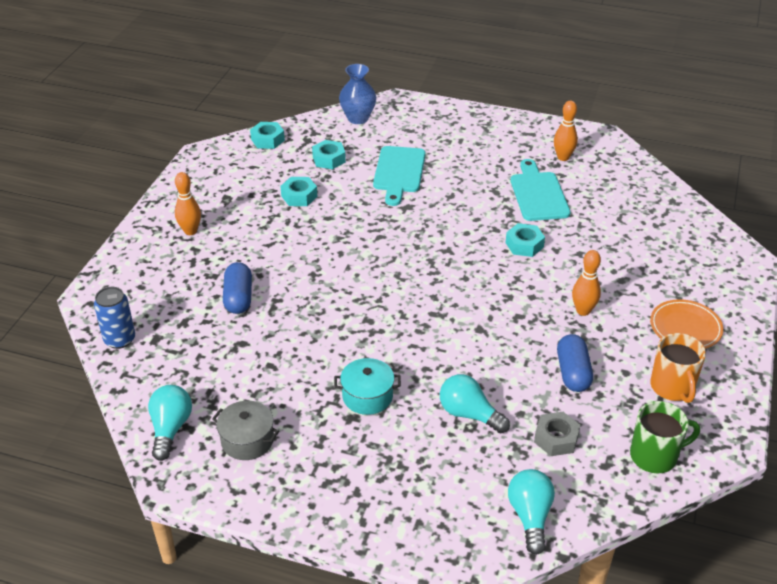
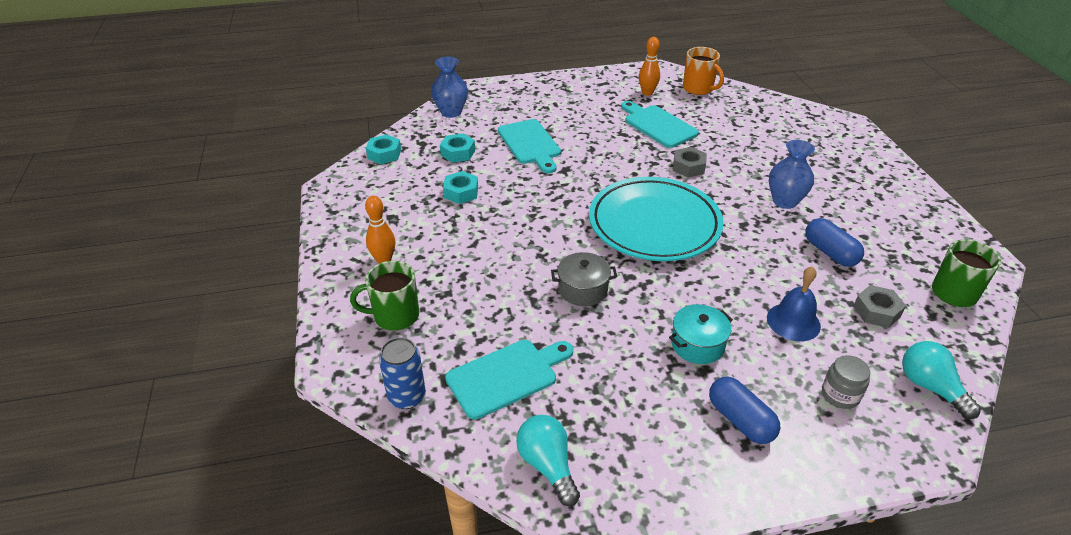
camera: 30 degrees left, 0 degrees up
(161, 278) = (395, 316): none -> green mug
(199, 356) = (506, 376): none -> turquoise cutting board
(238, 298) = (491, 304): blue capsule -> blue capsule (740, 420)
(247, 440) = (634, 439): grey pot -> grey pot (583, 289)
(436, 285) = (654, 224): none -> turquoise plate
(443, 485) = (840, 395): none -> grey jar
(469, 414) = (793, 321): turquoise light bulb -> blue bell
(524, 245) = (688, 167): turquoise nut -> grey nut
(583, 311) = (784, 201): orange bowling pin -> blue vase
(672, 387) = (906, 234): orange mug -> orange mug (698, 88)
(685, 328) = (865, 186): orange plate -> none

